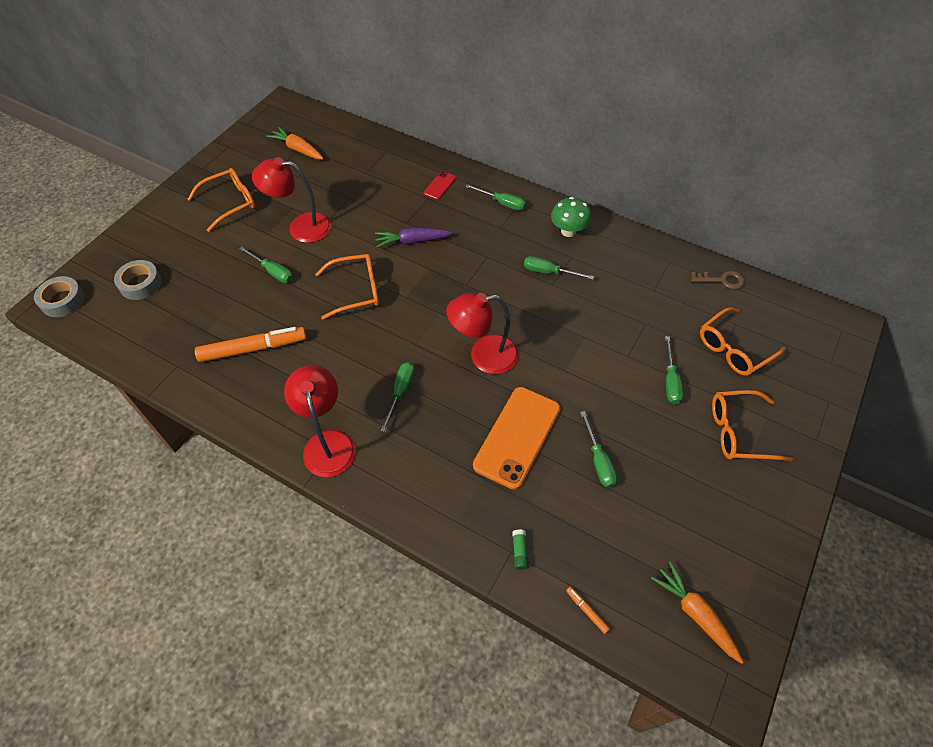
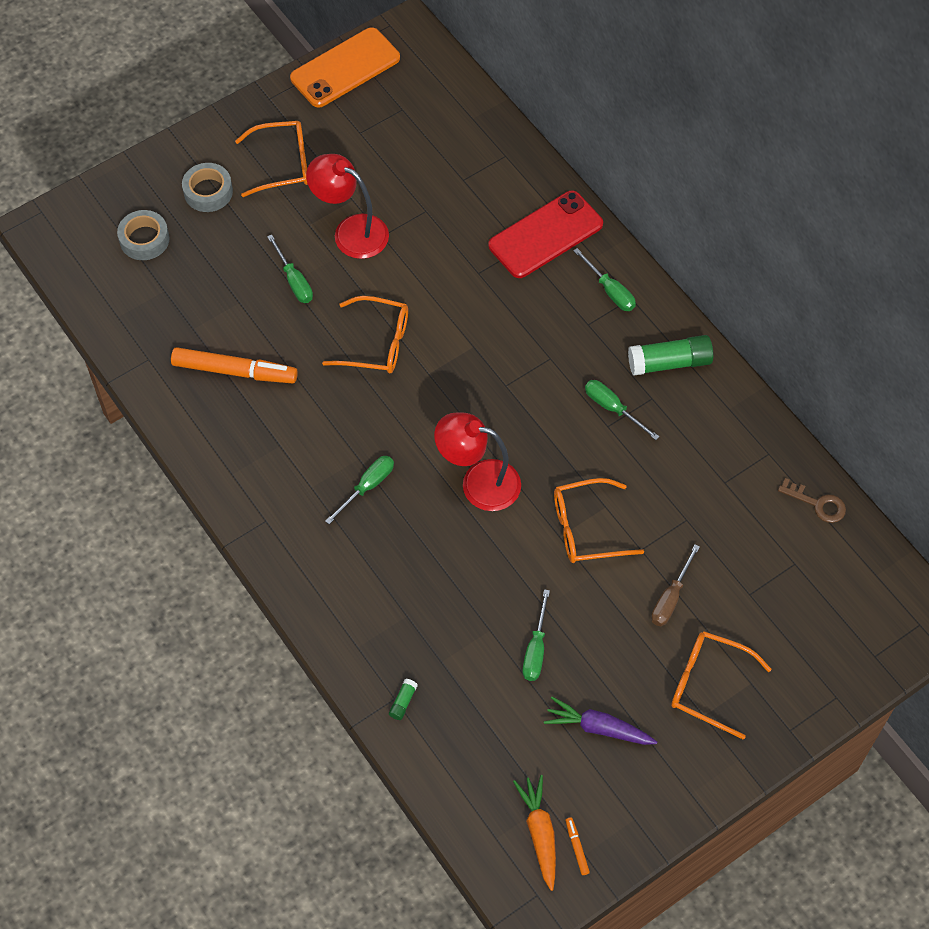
camera: 25 degrees right, 5 degrees up
(63, 301) = (56, 229): grey tape -> grey tape (208, 192)
(298, 149) = (395, 112): orange carrot -> none
(328, 442) = (267, 511): red lamp -> none
(412, 241) = (473, 302): purple carrot -> purple carrot (598, 728)
(439, 186) = (545, 235): red phone -> red phone, size x2.18
(517, 437) = (465, 588): orange phone -> orange phone (345, 68)
(568, 231) = (669, 362): green mushroom -> green glue stick
(587, 611) = (437, 783): orange marker -> orange marker (577, 847)
(670, 381) = (670, 598): green screwdriver -> brown screwdriver
(734, 349) = (771, 592): orange glasses -> orange glasses (586, 528)

